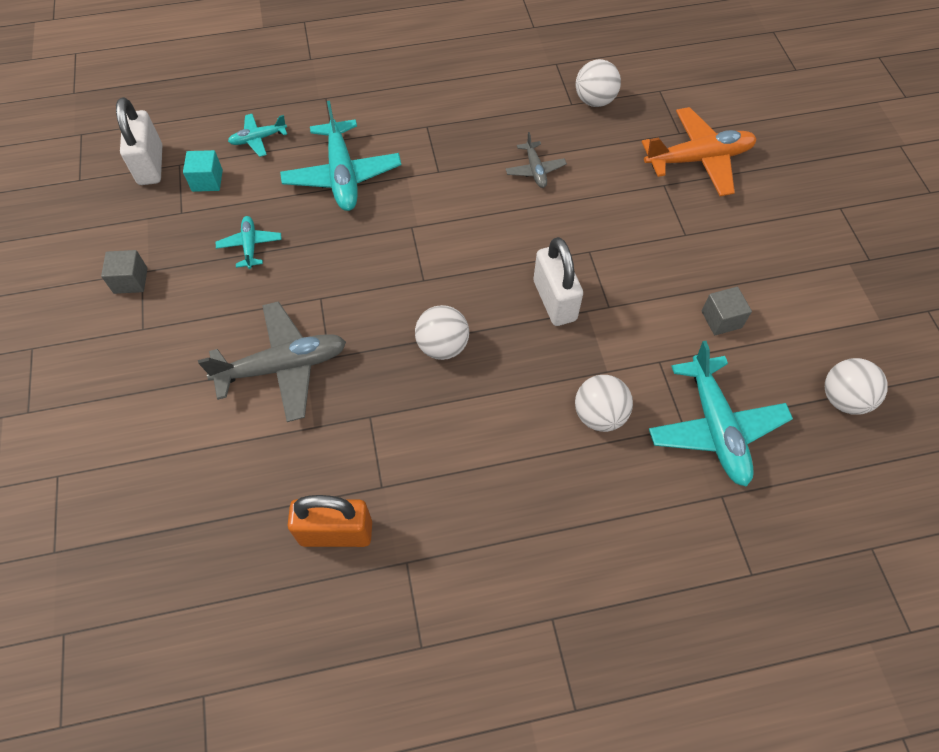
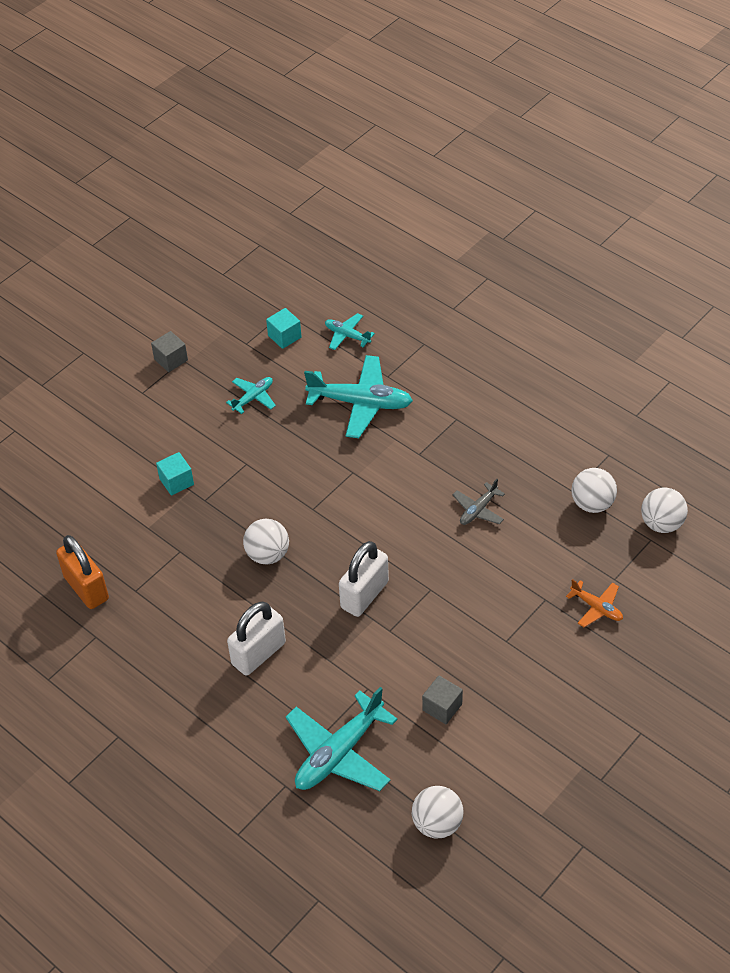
camera: 55 degrees right, 10 degrees down
(150, 165) = (269, 299): white padlock -> white padlock (258, 653)
(283, 367) = (176, 482): grey plane -> turquoise cube
(342, 175) = (360, 403): turquoise plane -> turquoise plane turned 120 degrees counterclockwise
(599, 415) = (290, 677): white ball -> white ball (661, 523)
(698, 159) = (596, 607): orange plane -> orange plane, size x0.52

